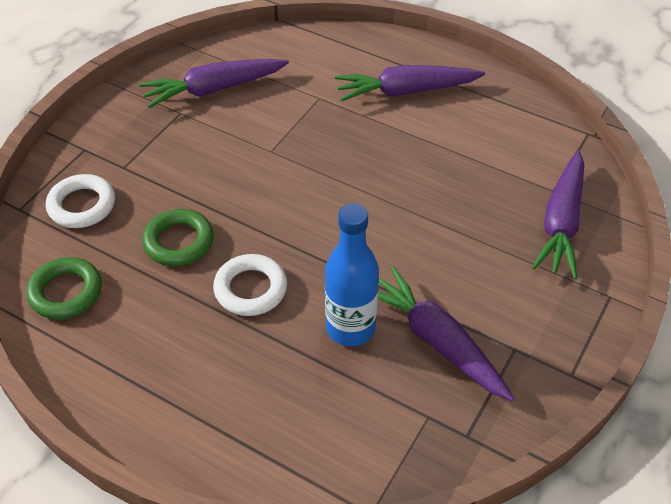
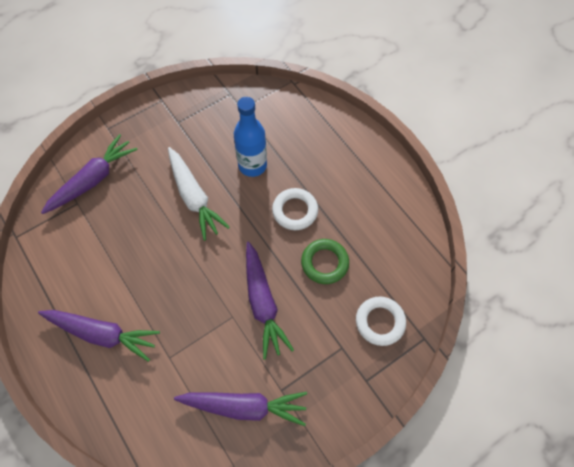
camera: 155 degrees left, 15 degrees up
(66, 292) = (404, 254): green ring -> none
(406, 253) = (194, 197): none -> white carrot
(436, 341) = (213, 141): purple carrot -> purple carrot (263, 303)

